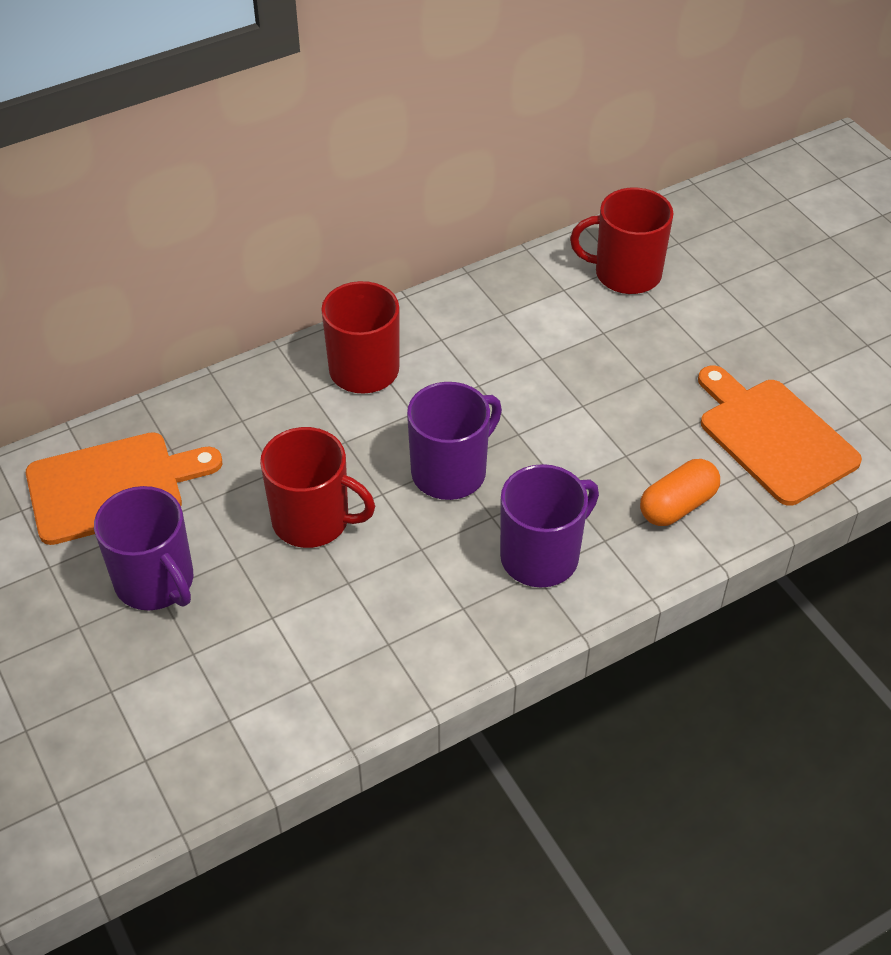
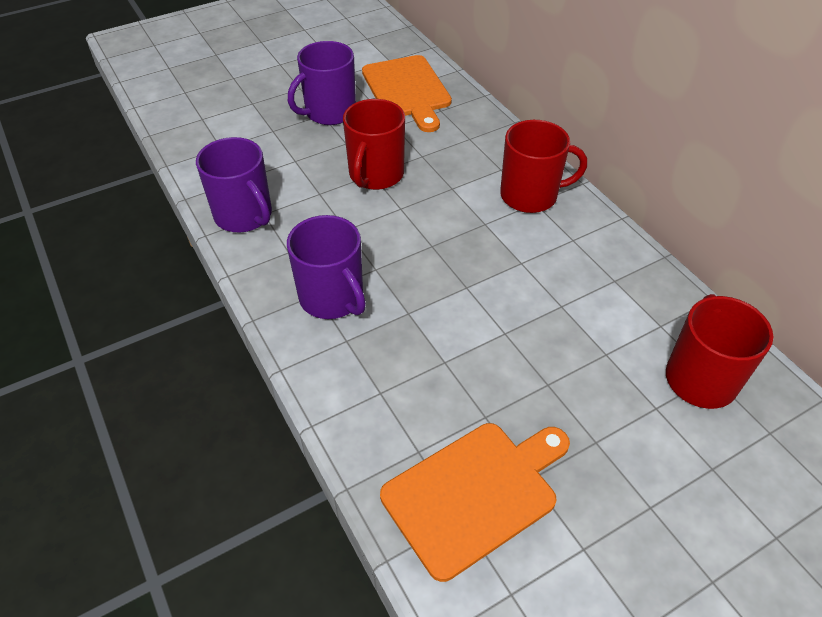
camera: 90 degrees right, 0 degrees up
(451, 471) = (422, 245): purple mug -> purple mug (244, 215)
(677, 505) = (382, 397): orange capsule -> none

